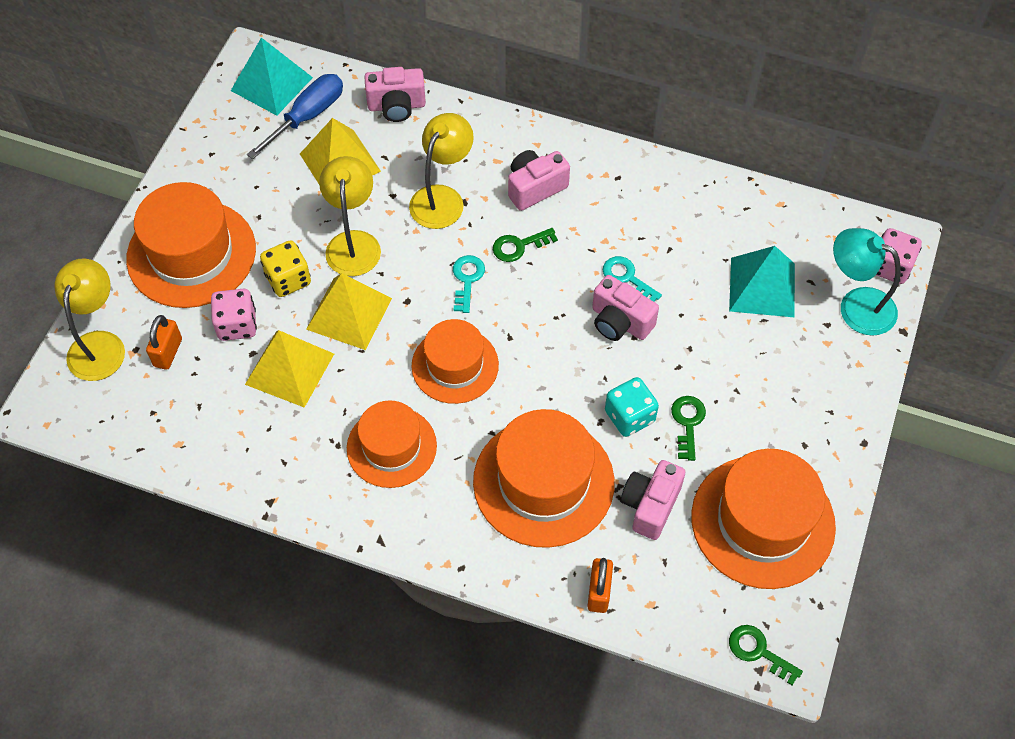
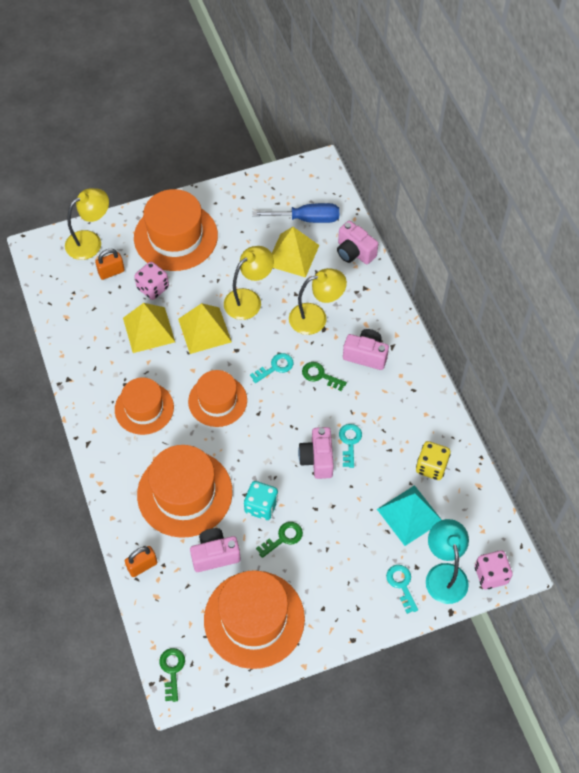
camera: 50 degrees right, 0 degrees up
(271, 84) = (311, 187): turquoise pyramid -> none
(288, 279) = (199, 288): yellow dice -> yellow dice (431, 467)
(837, 352) = (401, 585): none -> turquoise key

